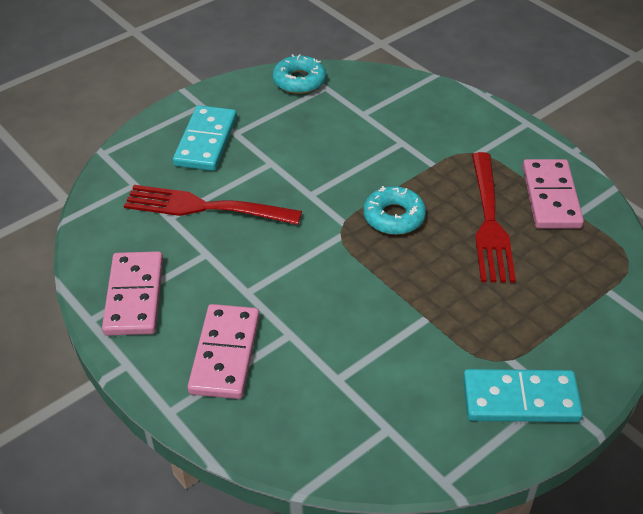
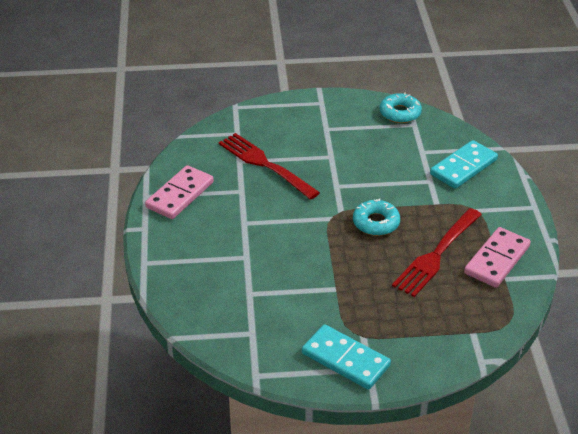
camera: 35 degrees right, 5 degrees down
(206, 141) = (303, 126): turquoise domino -> turquoise domino (463, 167)
(225, 354) = (200, 249): pink domino -> none

